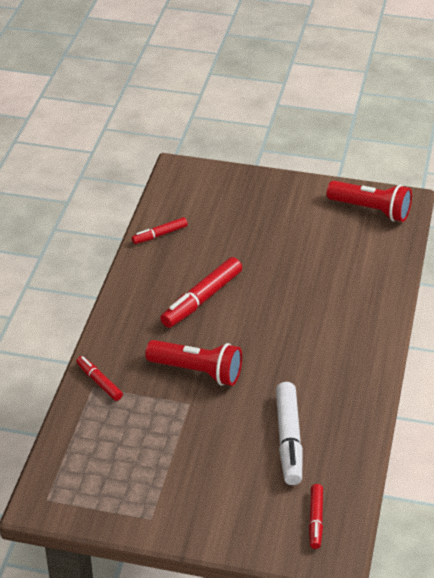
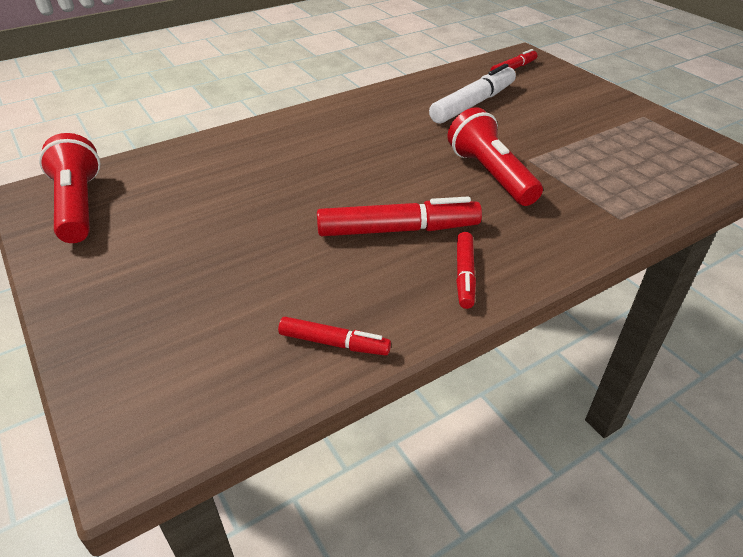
camera: 135 degrees left, 0 degrees up
(99, 382) = (609, 218): red marker -> red marker (464, 275)

